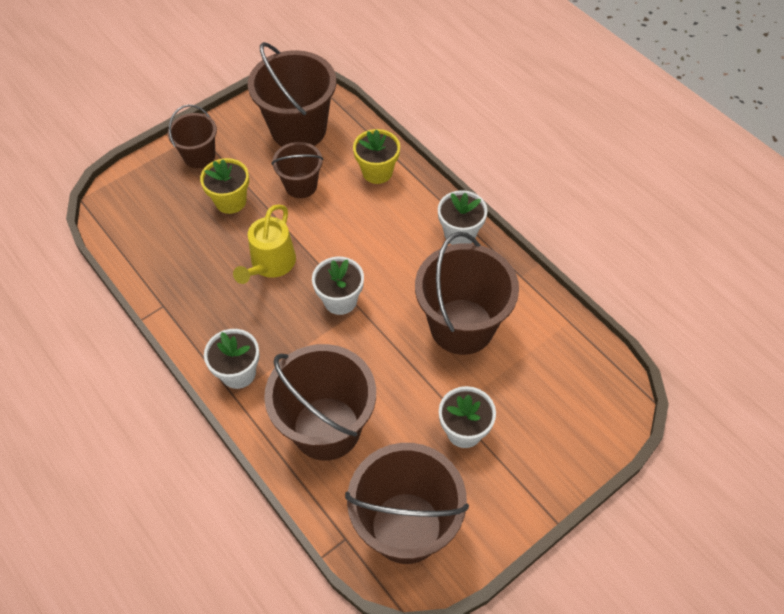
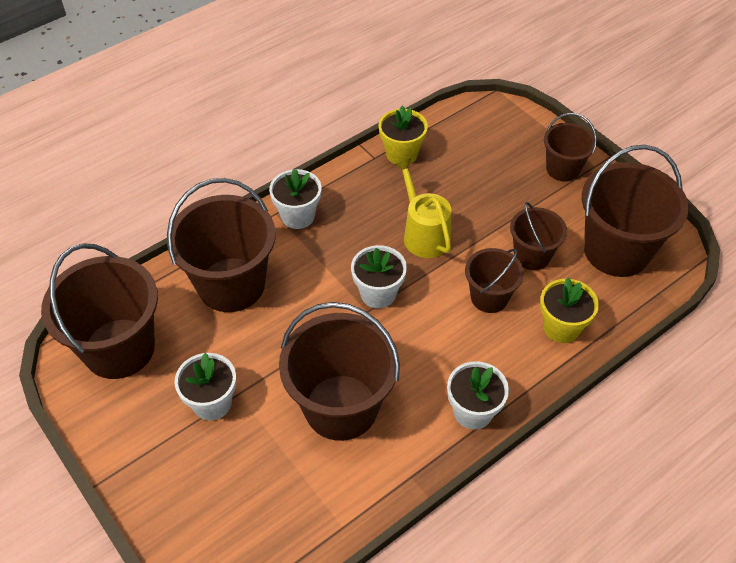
camera: 90 degrees right, 5 degrees down
(230, 201) = (504, 198): yellow flower pot -> yellow flower pot (401, 154)
(270, 264) = (423, 234): yellow watering can -> yellow watering can turned 45 degrees clockwise
(346, 218) = (489, 297): none -> brown bucket

